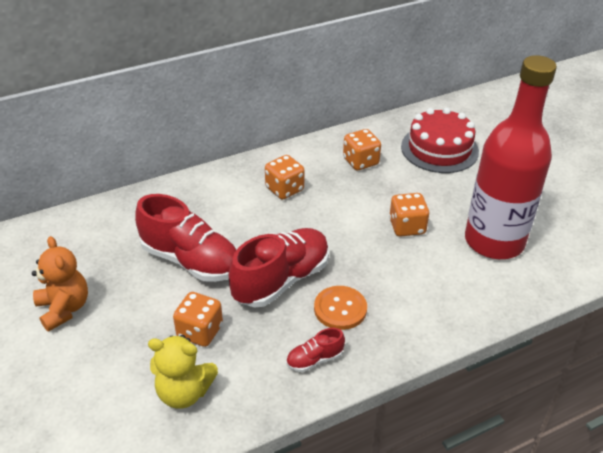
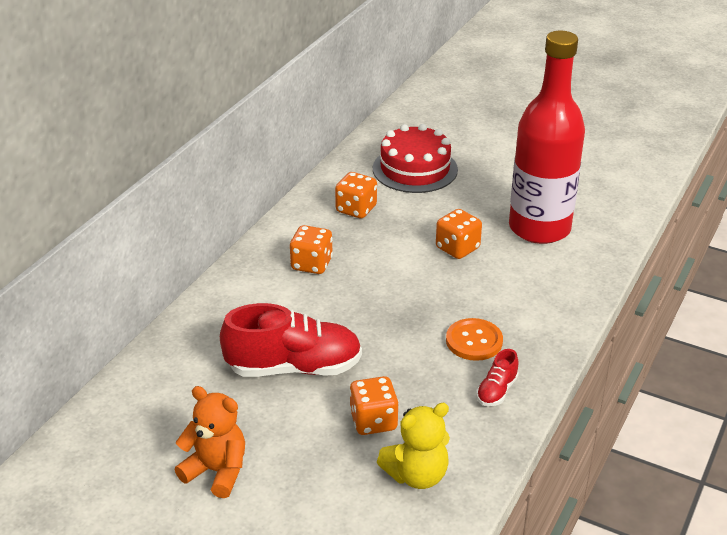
camera: 35 degrees left, 5 degrees down
(281, 280) = (398, 343): red shoe -> none

